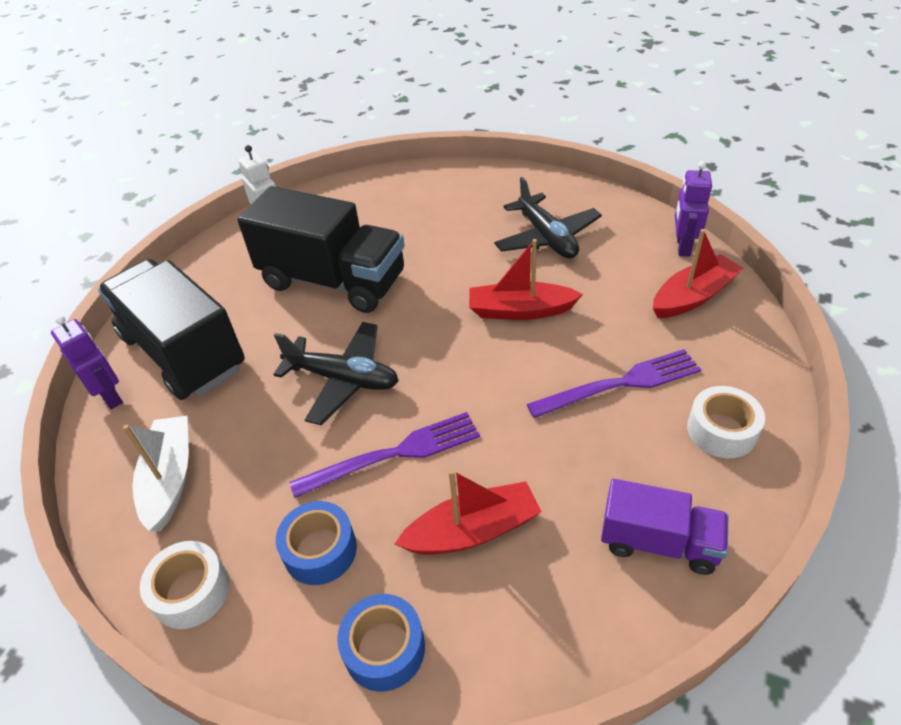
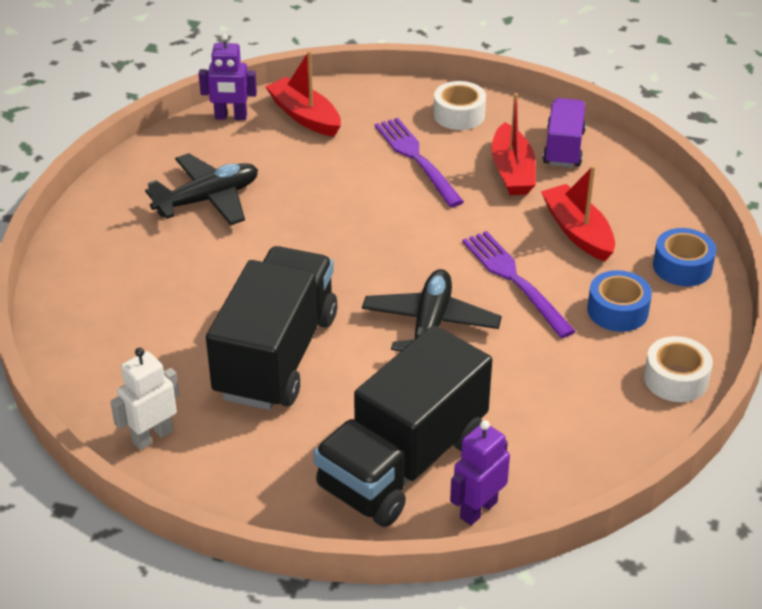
camera: 100 degrees left, 5 degrees down
(170, 478) = (573, 424): white boat -> none
(520, 310) = (325, 215): red boat -> red boat (512, 171)

